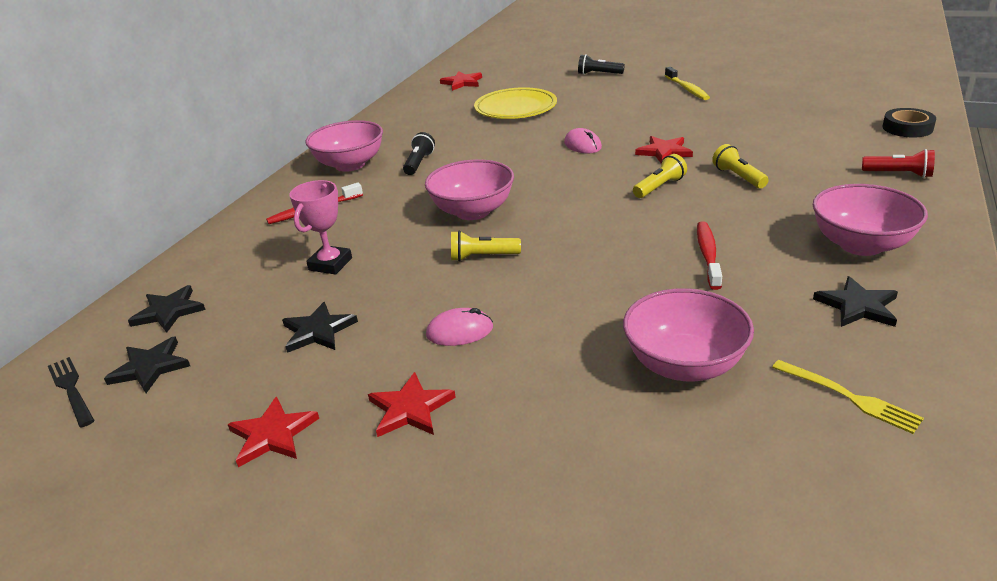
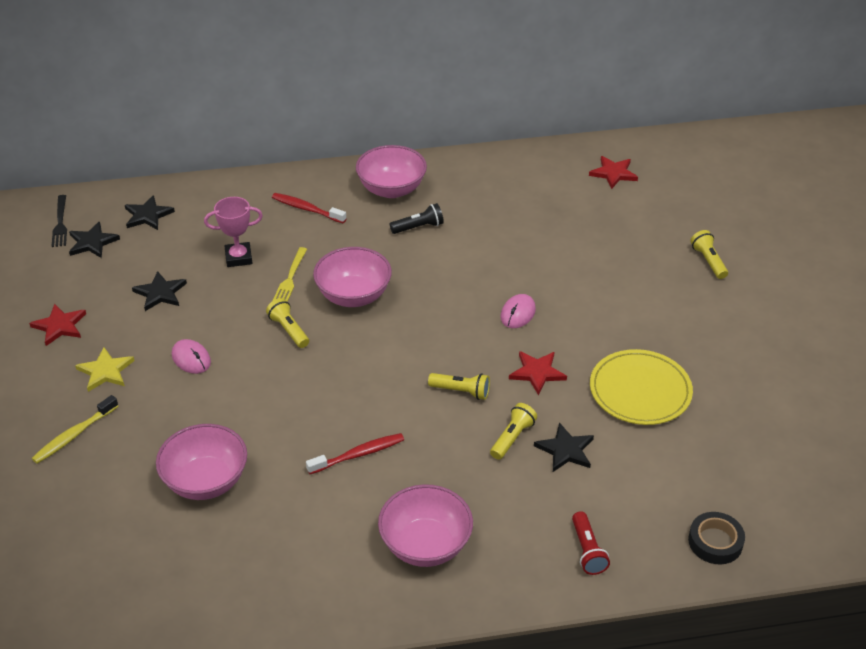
camera: 55 degrees right, 10 degrees up
(71, 389) = (60, 224): black fork -> black fork turned 150 degrees clockwise
(410, 409) = (105, 371): red star -> yellow star
(515, 108) = (575, 236): yellow plate -> yellow plate (640, 391)
(598, 74) = (708, 261): black flashlight -> yellow flashlight
(687, 89) = (711, 342): yellow toothbrush -> yellow toothbrush (74, 435)
(850, 397) = (208, 573): yellow fork -> yellow fork (290, 278)
(857, 306) = (326, 558): black star -> black star (565, 450)

